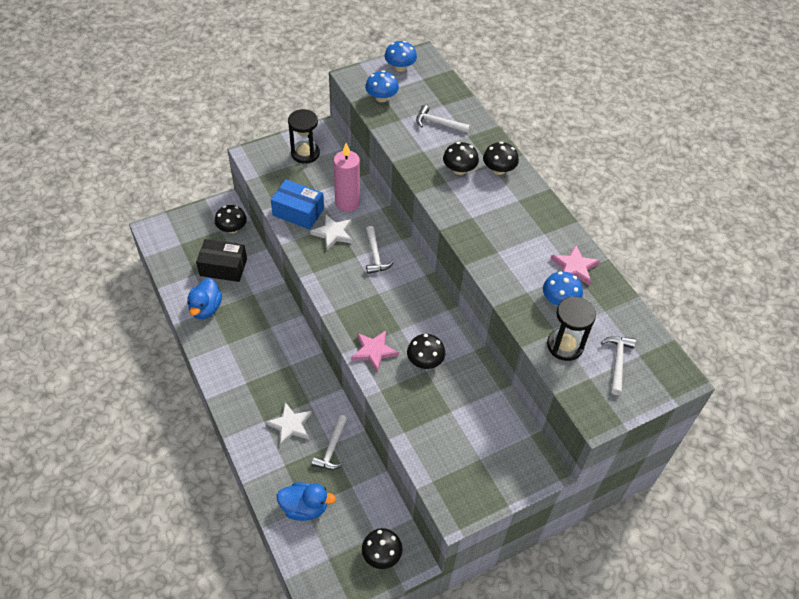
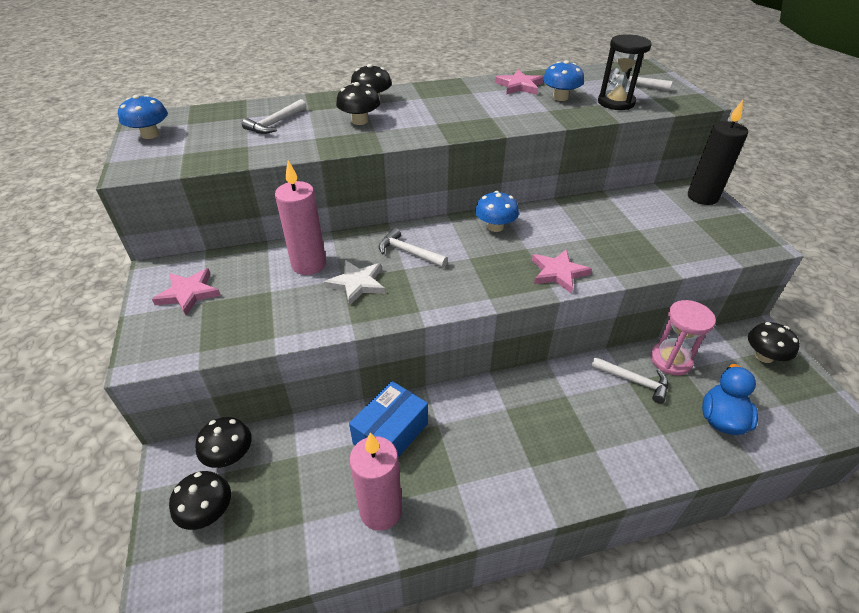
camera: 75 degrees left, 10 degrees down
(206, 308) = (381, 510): blue duck -> pink candle
(223, 267) = (305, 476): black box -> none
(290, 425) = (602, 420): white star -> none
(298, 212) = (301, 313): blue box -> blue box (391, 433)
(305, 153) = (189, 293): black hourglass -> pink star
(360, 477) = (670, 360): none -> pink hourglass
(375, 255) = (408, 252): white hammer -> white hammer turned 150 degrees counterclockwise
(381, 98) = (195, 153): blue mushroom -> blue mushroom (495, 227)
(425, 361) = (573, 237): black mushroom -> black mushroom (208, 512)
(525, 472) = (702, 197): none -> black candle

